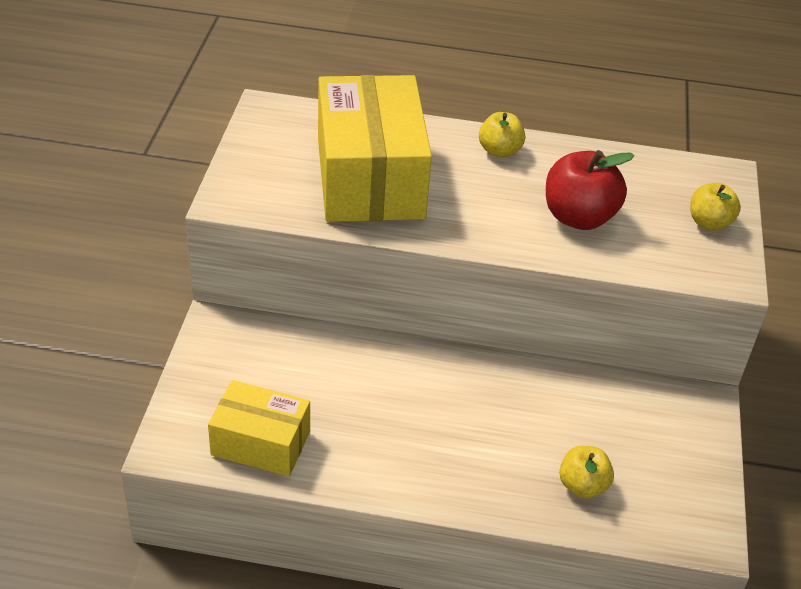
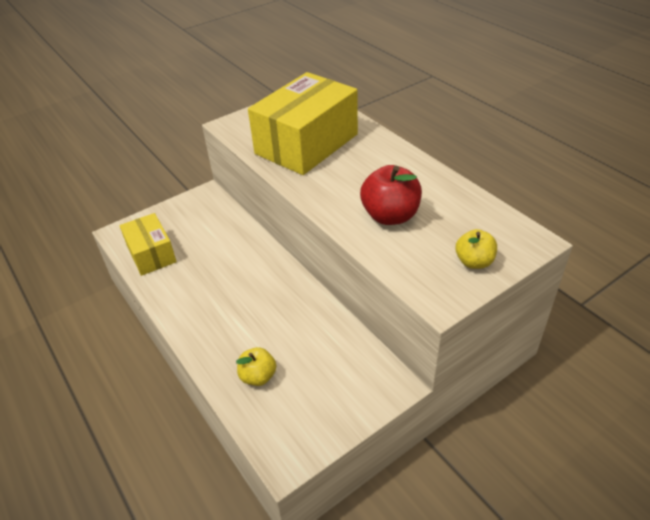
camera: 50 degrees right, 0 degrees up
(499, 151) = (397, 161): yellow apple -> none

